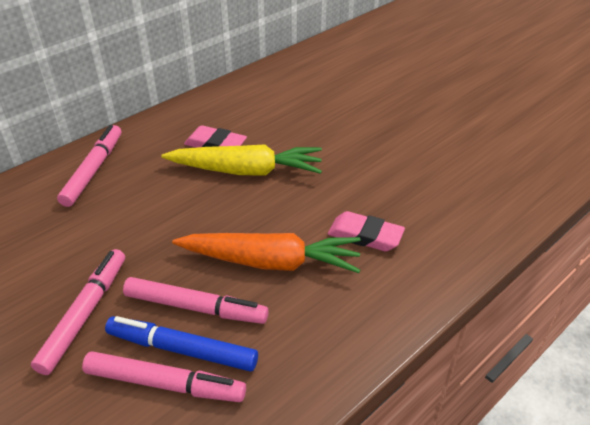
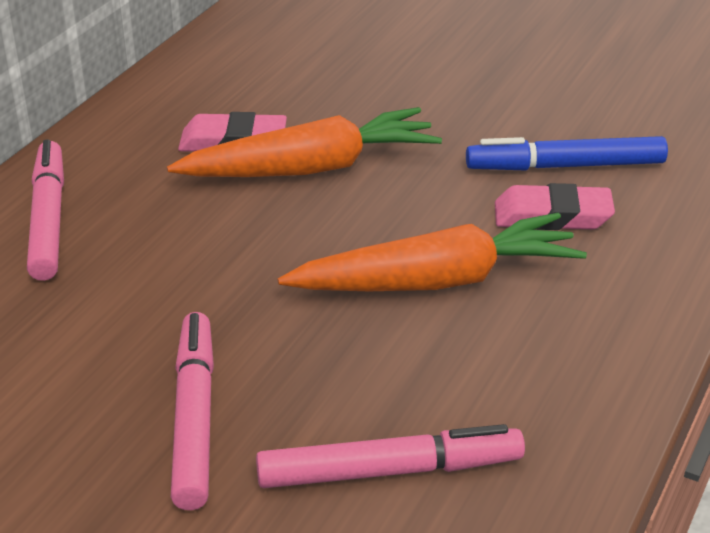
camera: 20 degrees left, 5 degrees down
(182, 349) = (384, 423): blue marker -> blue marker (565, 166)
(195, 307) = (365, 365): pink marker -> none
(246, 171) = (311, 168): yellow carrot -> orange carrot

